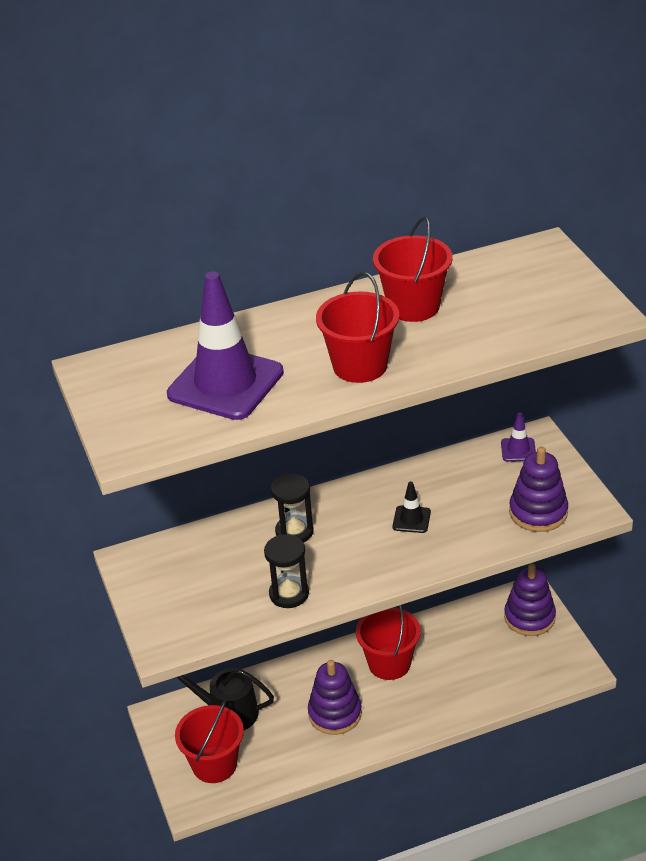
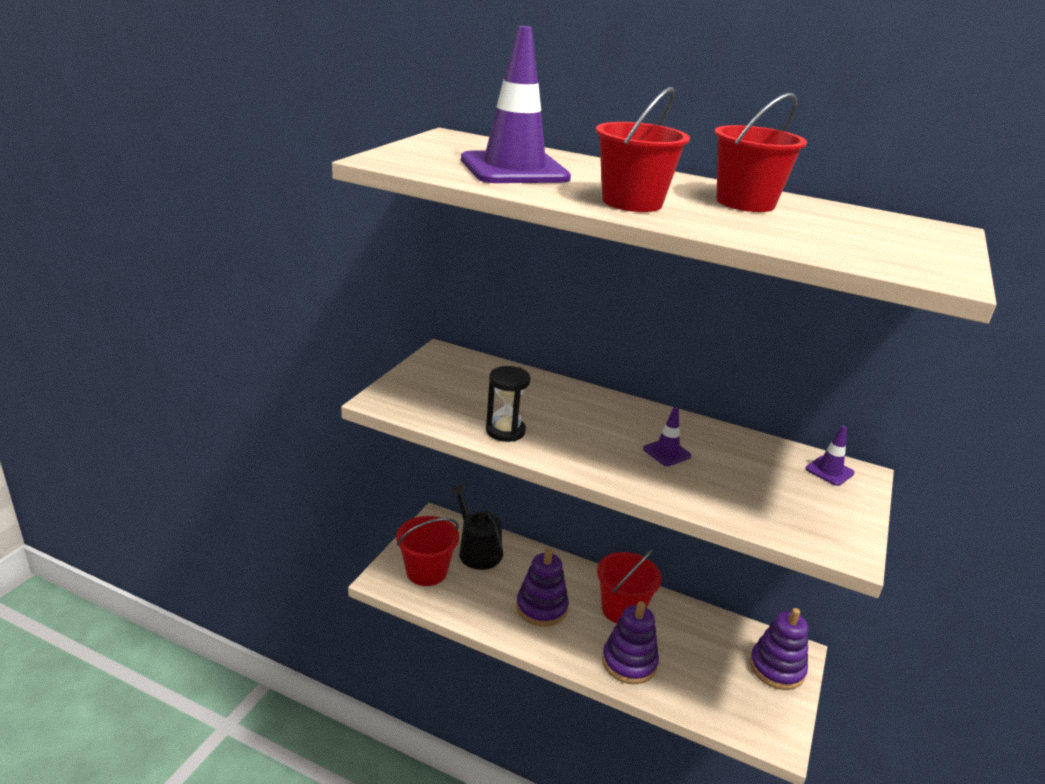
camera: 40 degrees right, 10 degrees down
(294, 532) = (568, 405): black hourglass -> none
(411, 519) = (666, 452): black traffic cone -> purple traffic cone
(538, 512) = (788, 517): purple stacking toy -> purple stacking toy (629, 662)

